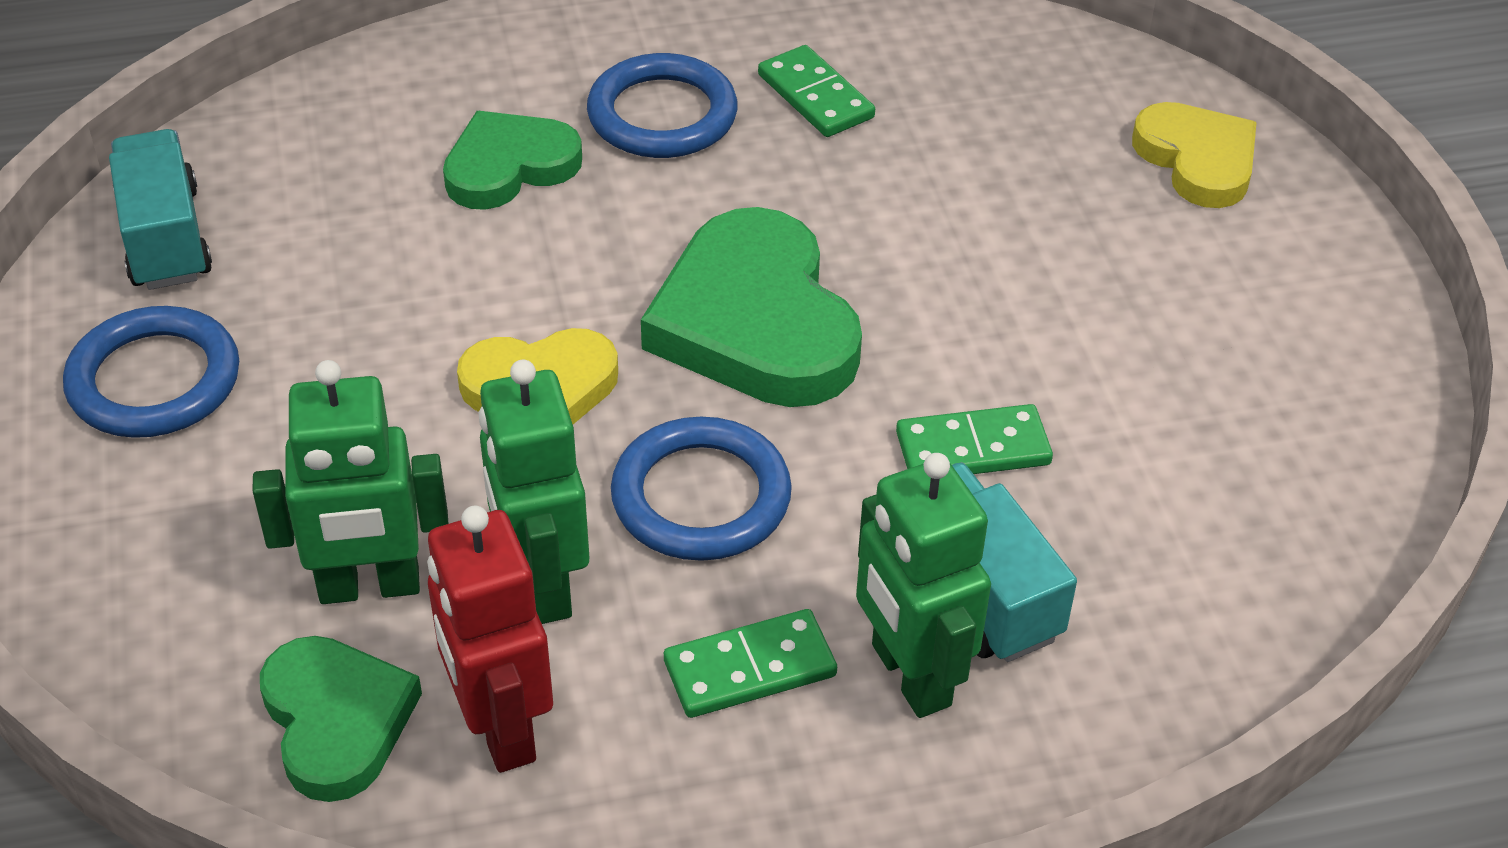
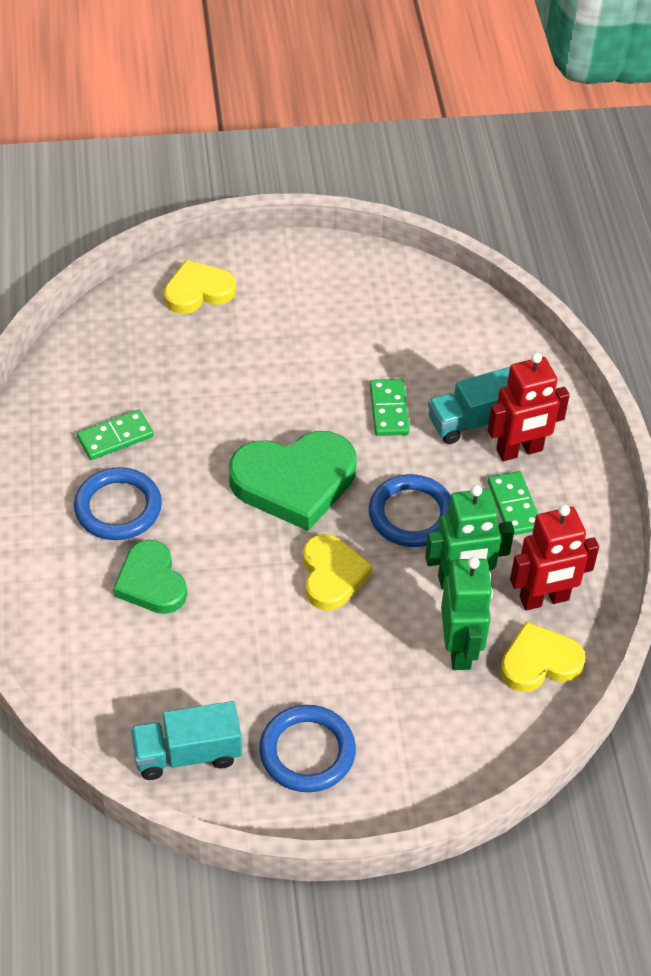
camera: 85 degrees left, 5 degrees up
(337, 721) = (539, 662): green heart -> yellow heart
(909, 676) = (519, 451): green robot -> red robot

